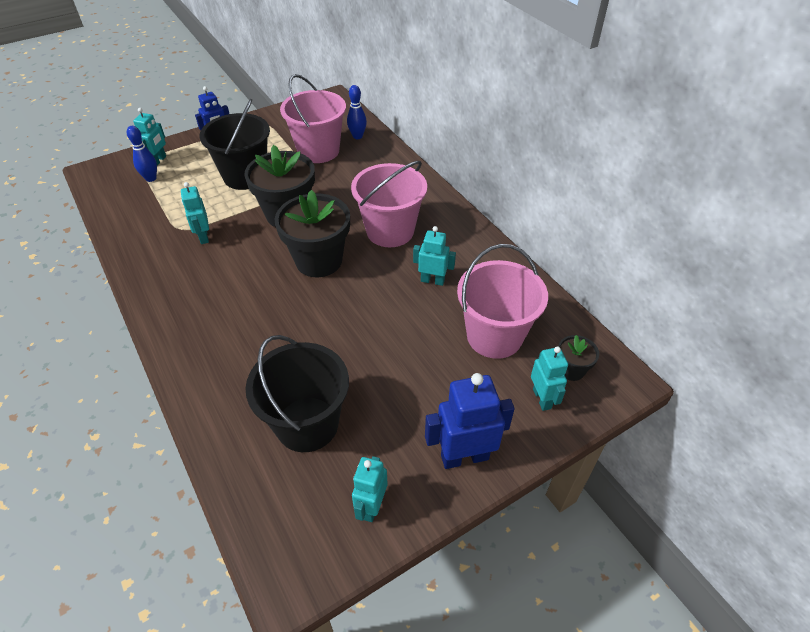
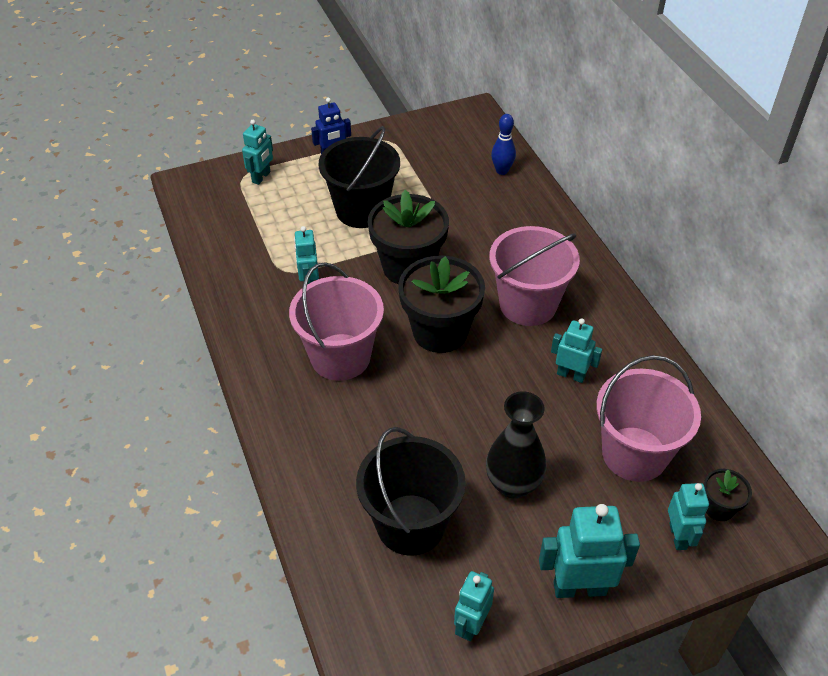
camera: 10 degrees right, 0 degrees up
(151, 178) = (252, 200): blue bowling pin -> none
(318, 151) = (452, 185): pink bucket -> pink bucket (340, 357)
(394, 376) = (513, 484): none -> black vase
(464, 456) = (579, 588): blue robot -> turquoise robot

